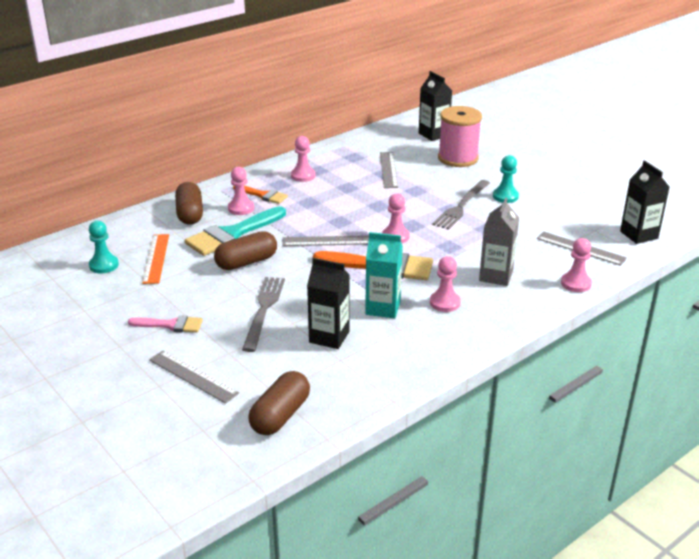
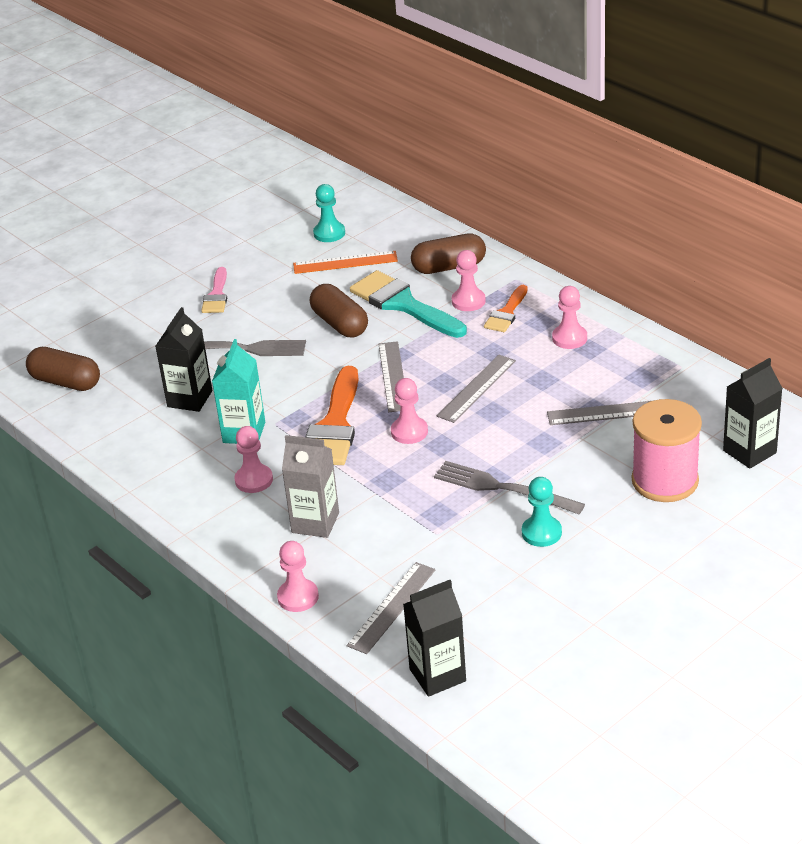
camera: 90 degrees right, 5 degrees up
(193, 376) = (131, 322): grey ruler -> grey ruler (476, 388)

